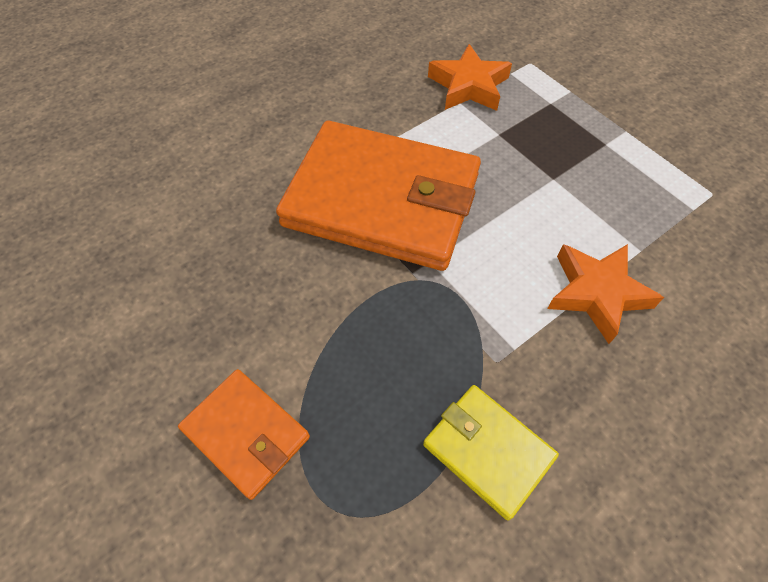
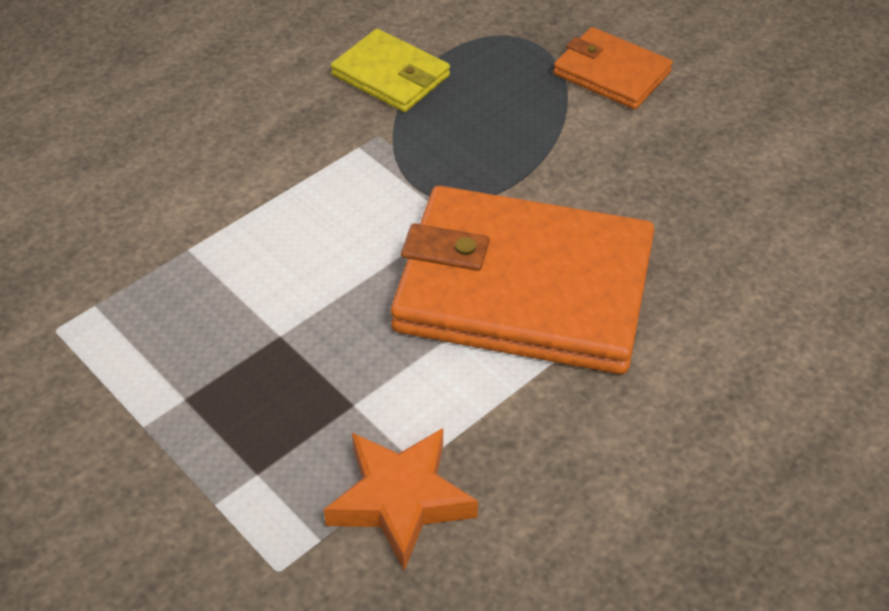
camera: 175 degrees right, 10 degrees down
(597, 293) = (257, 199): orange star -> none

